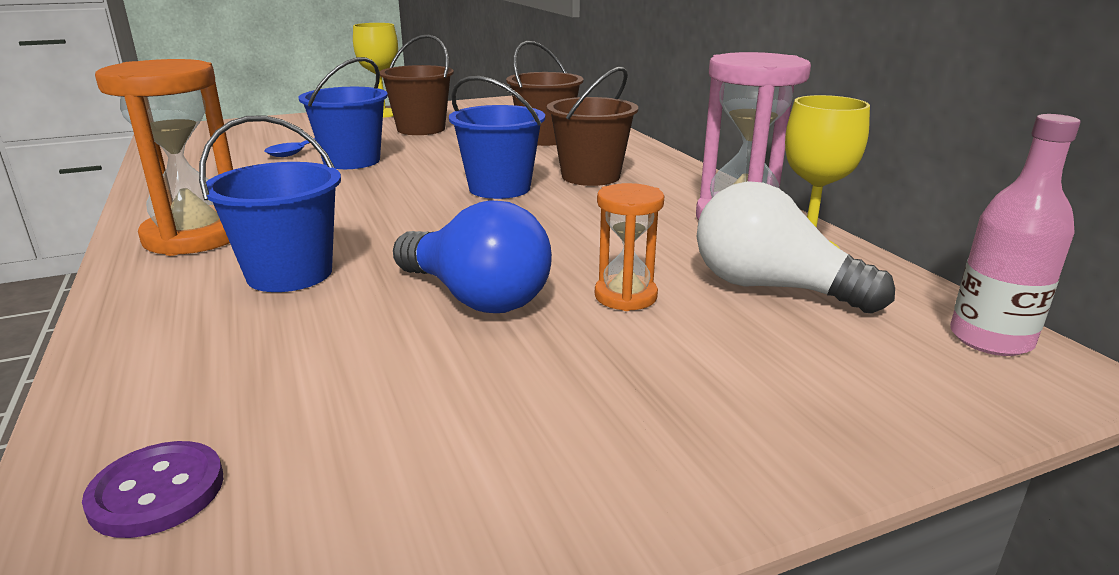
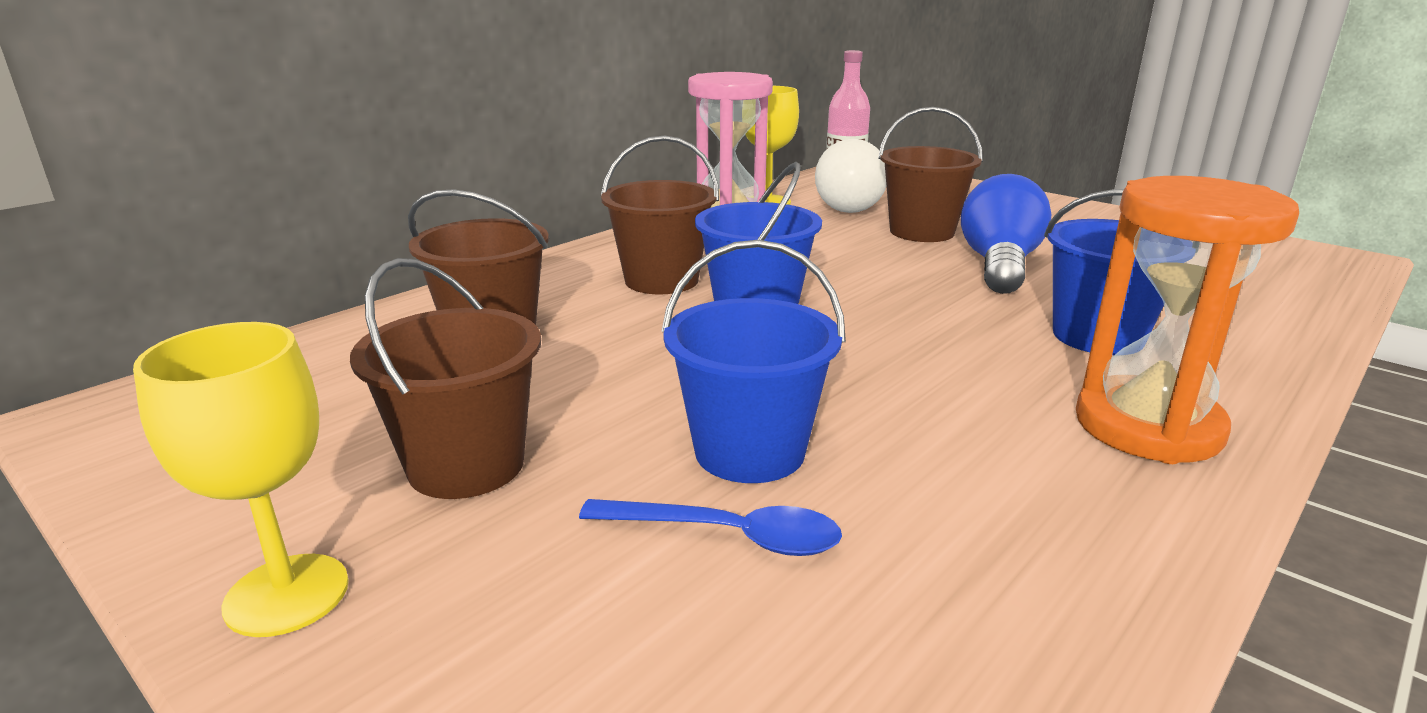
camera: 115 degrees left, 0 degrees up
(157, 492) = (1287, 278): purple button -> none
(625, 296) = (922, 232): orange hourglass -> brown bucket

